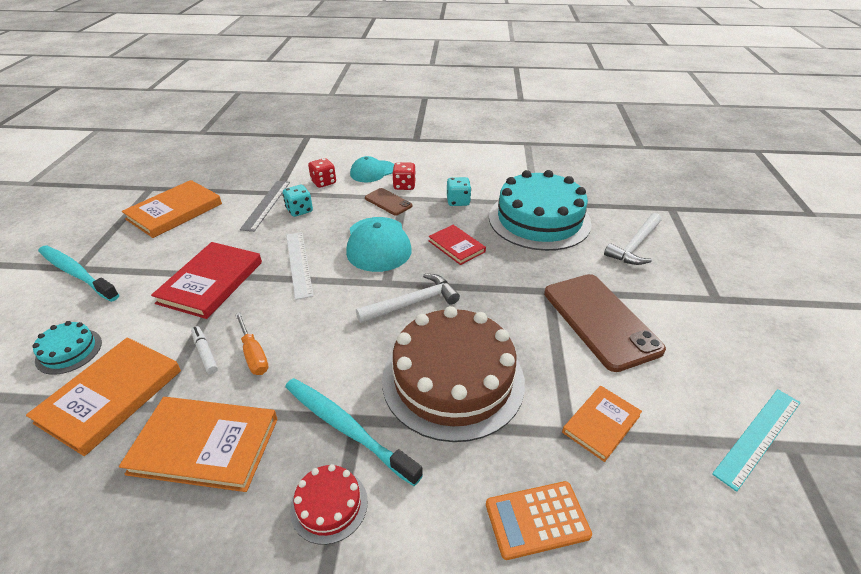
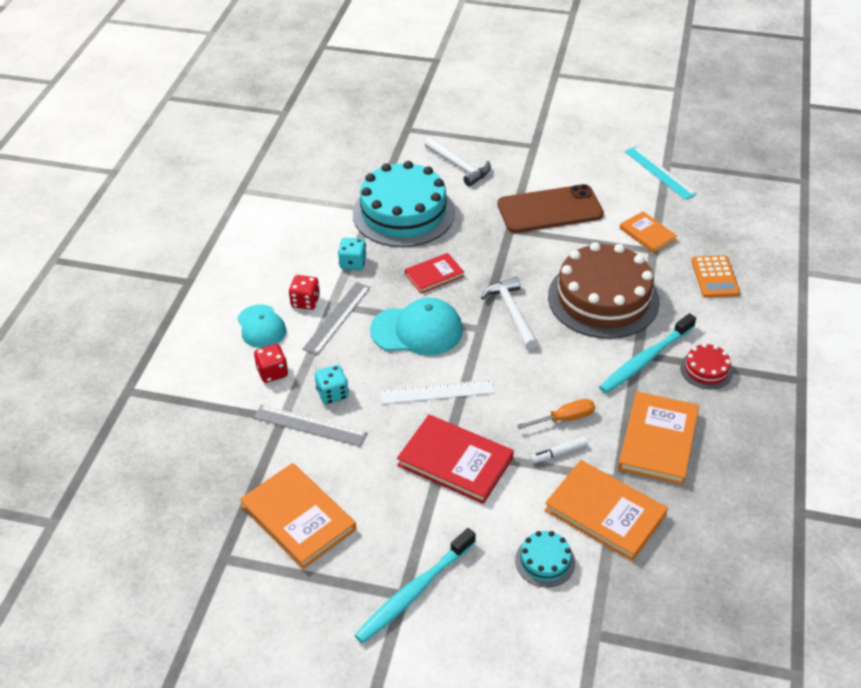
camera: 80 degrees left, 5 degrees up
(388, 202) = (337, 317): brown phone -> grey ruler

